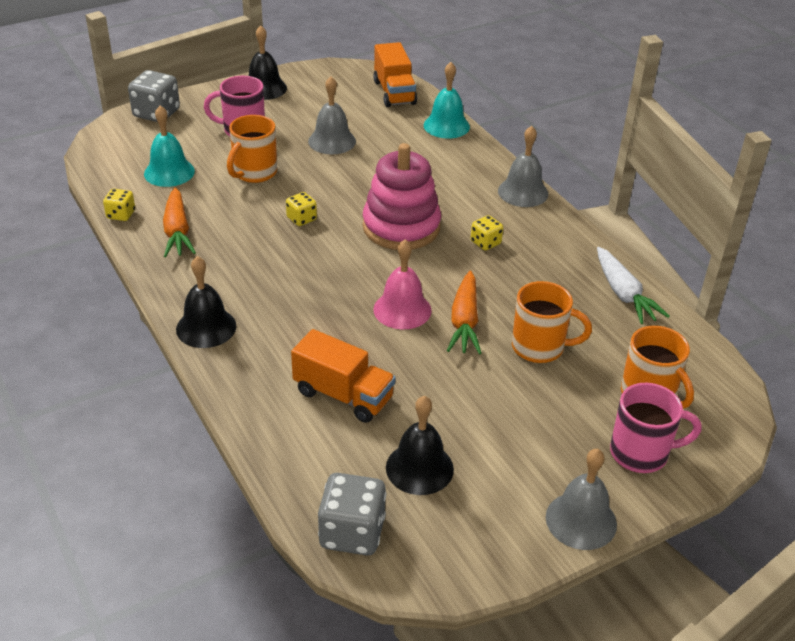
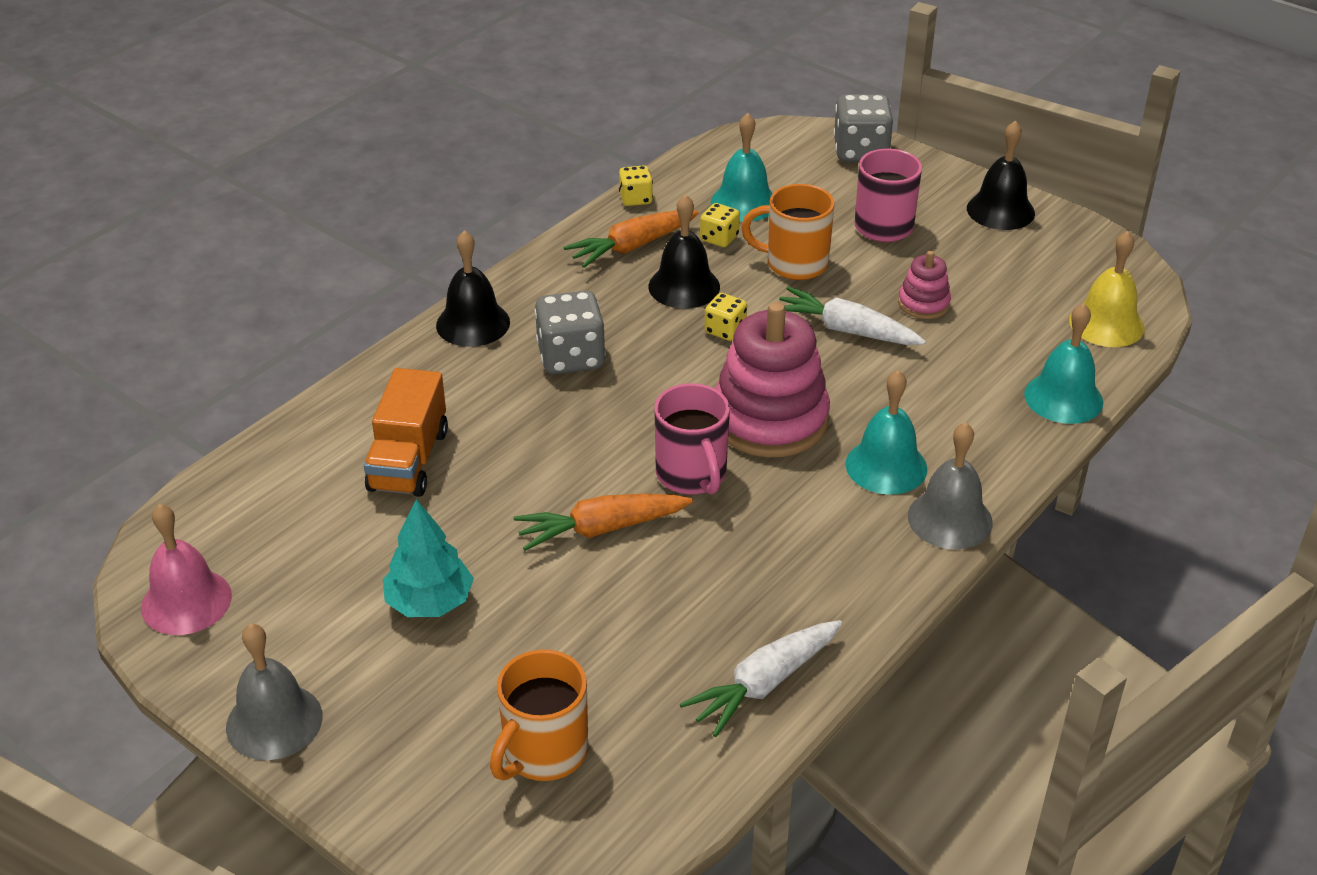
camera: 70 degrees right, 0 degrees up
(332, 141) = (923, 304): grey bell -> pink stacking toy
(336, 174) = (847, 330): none -> white carrot
(352, 532) = (195, 527): grey dice -> grey dice (571, 357)
(394, 92) = (1106, 324): orange truck -> yellow bell
(402, 310) = (593, 466): pink bell -> pink bell (186, 601)
(419, 468) = (312, 555): black bell -> black bell (684, 286)
(468, 199) = (886, 466): none -> turquoise bell
(485, 243) = (791, 508): yellow dice -> yellow dice (719, 238)
(497, 416) = (429, 602): none -> turquoise tree
(539, 347) = (587, 615): orange mug -> none
(641, 453) = (419, 763): pink mug -> pink mug (692, 475)

